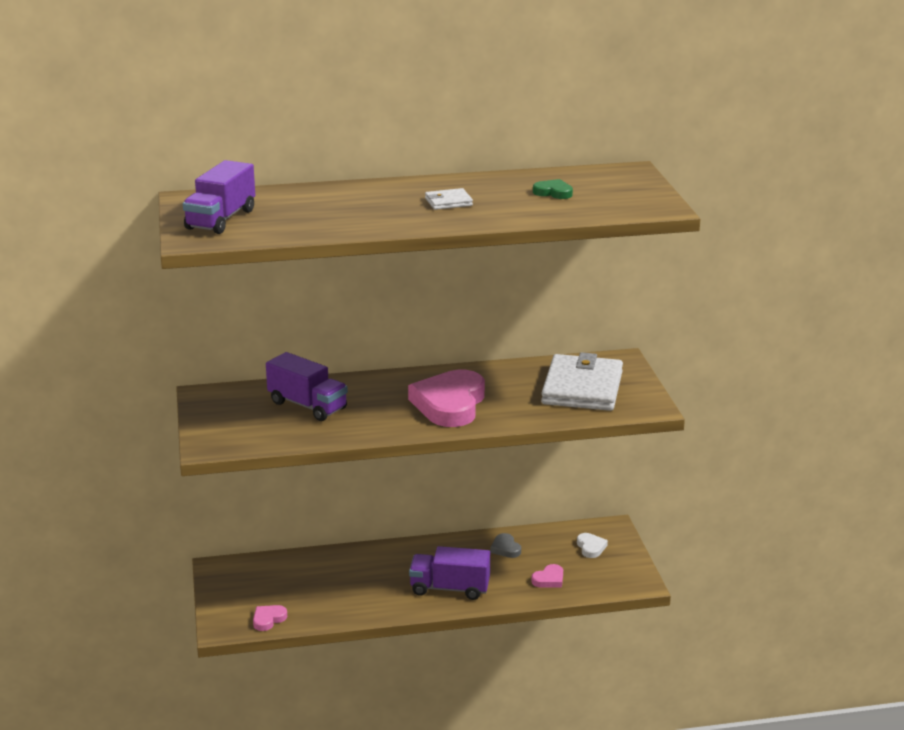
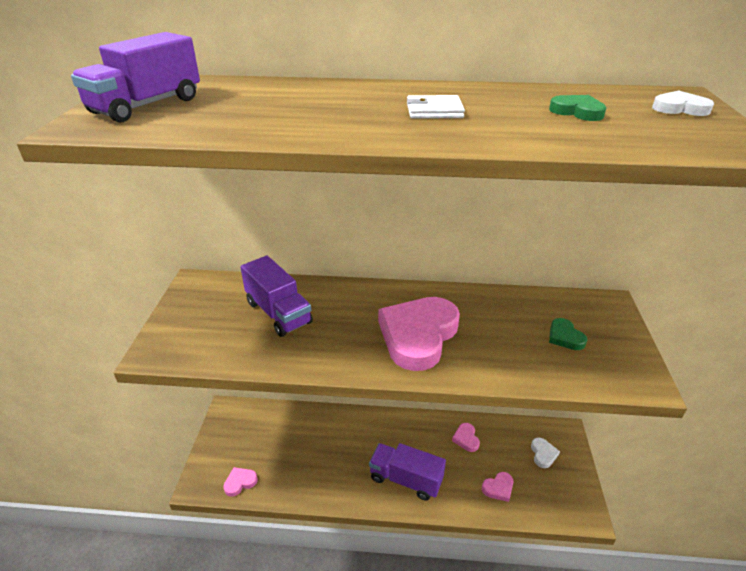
camera: 15 degrees right, 10 degrees up
(505, 548) = (466, 439): grey heart -> pink heart
(582, 388) = (565, 337): white wallet -> green heart
(627, 182) = (679, 108): none -> white heart

